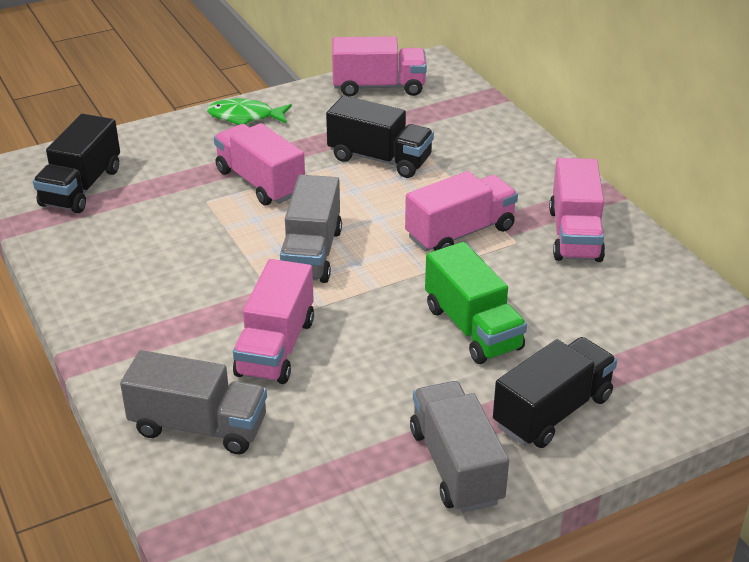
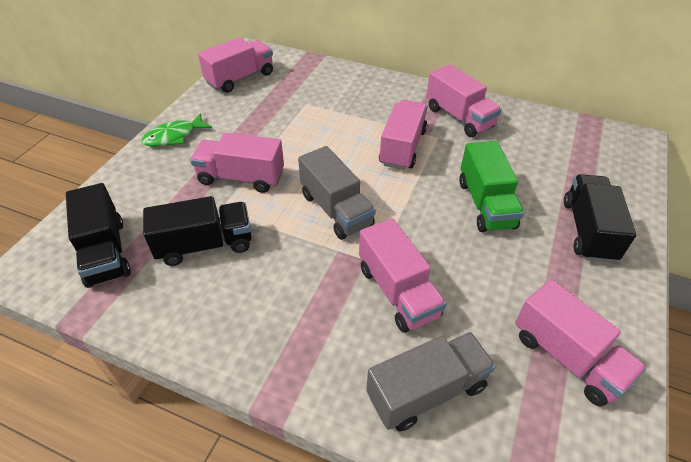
camera: 40 degrees left, 10 degrees up
(357, 484) = (567, 357): none -> pink truck
(379, 159) = (298, 124): black truck -> black truck (205, 245)
(456, 466) = (594, 301): grey truck -> none
(472, 328) = (485, 204): green truck -> green truck turned 60 degrees clockwise

